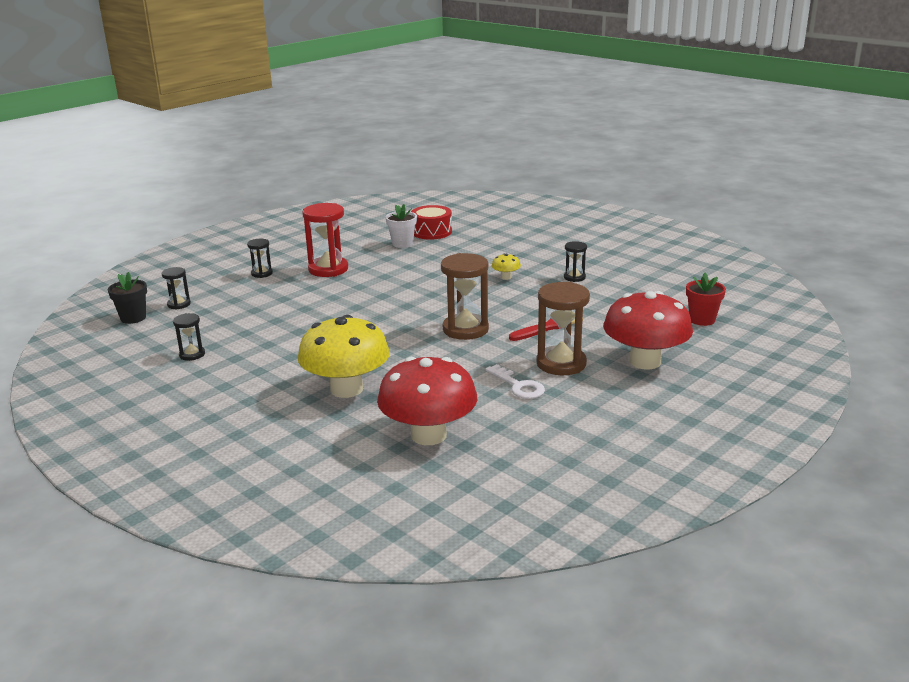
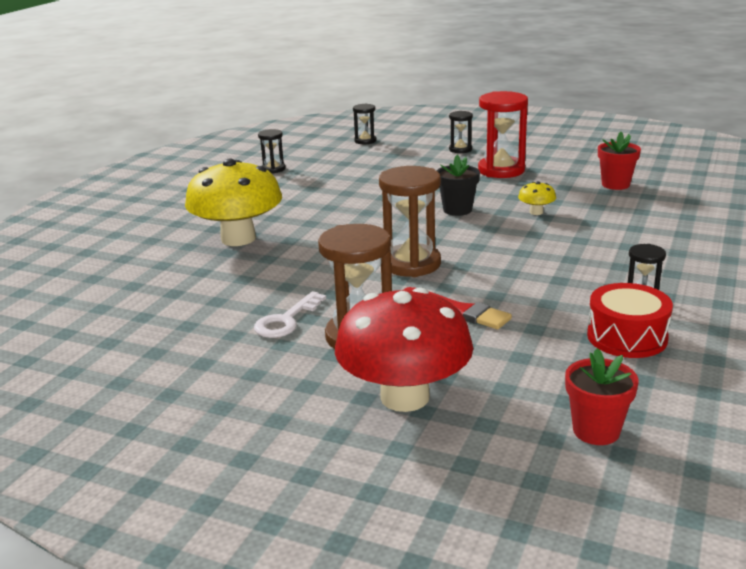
camera: 70 degrees right, 0 degrees up
(133, 318) = (327, 135): black flower pot -> black flower pot (457, 210)
(402, 244) = (615, 184): white flower pot -> red flower pot
(428, 435) = (159, 294): red mushroom -> none
(431, 232) = (674, 190): red drum -> red drum (627, 337)
(506, 277) = (586, 257): yellow mushroom -> yellow mushroom (536, 212)

